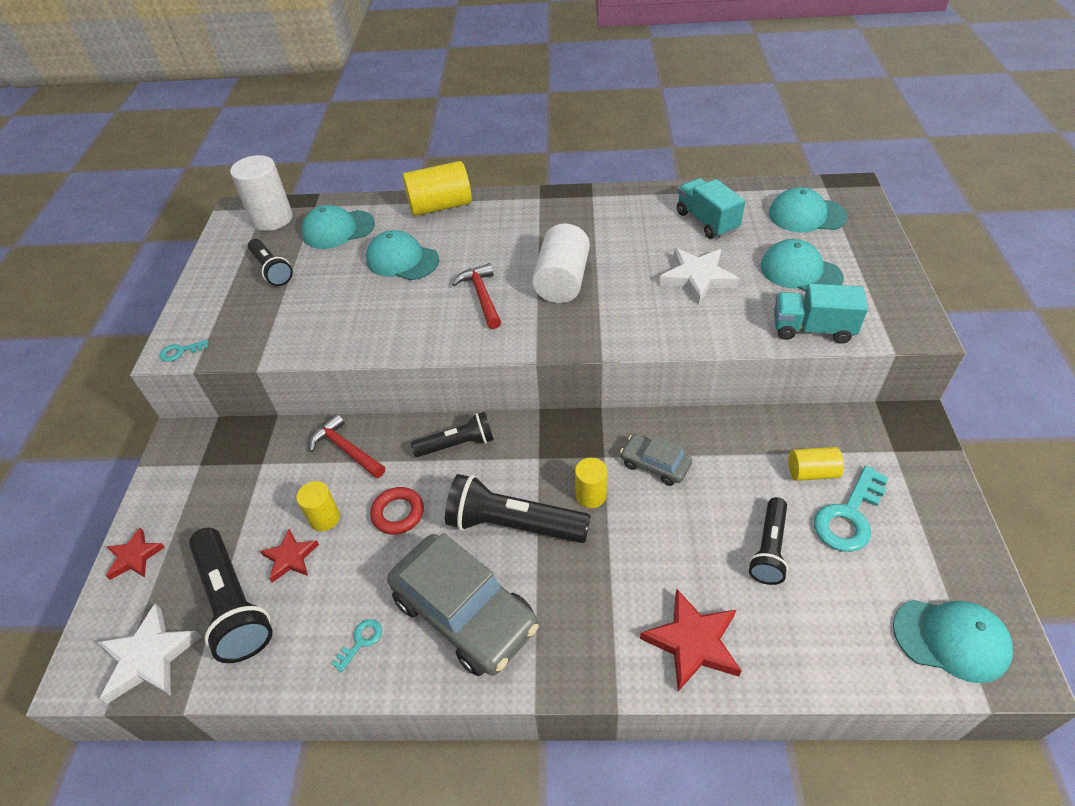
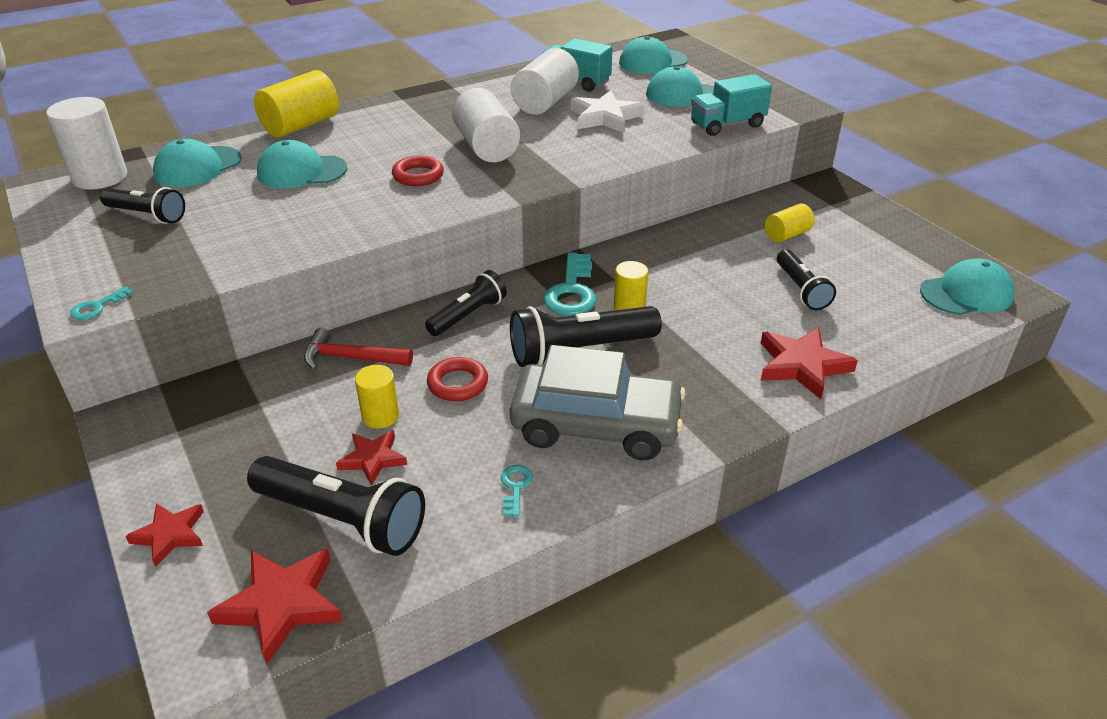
camera: 35 degrees left, 10 degrees down
(149, 657) = (282, 605): white star -> red star
(482, 296) = (418, 176): red hammer -> red ring
(655, 464) = (663, 270): grey car -> none
(657, 240) = (545, 102): none -> white cylinder
(849, 516) = (837, 251): turquoise key -> turquoise key (572, 291)

